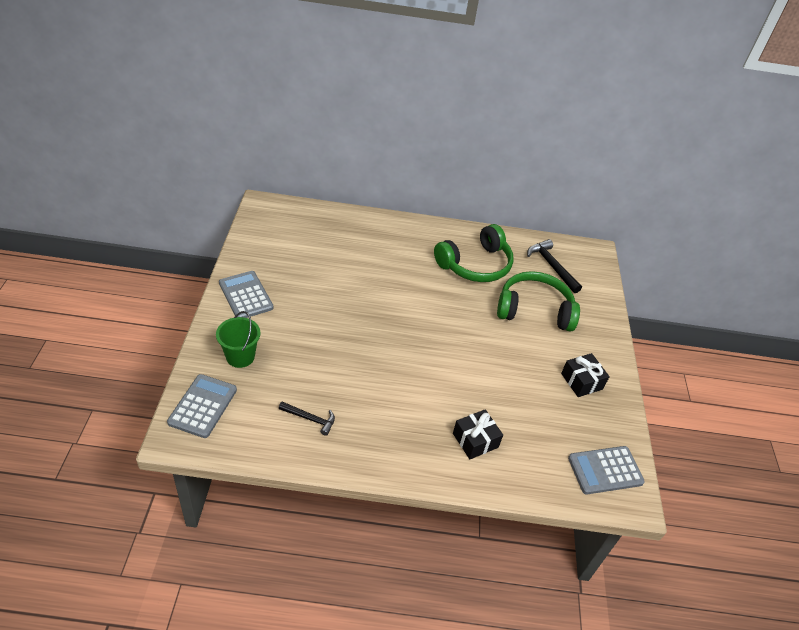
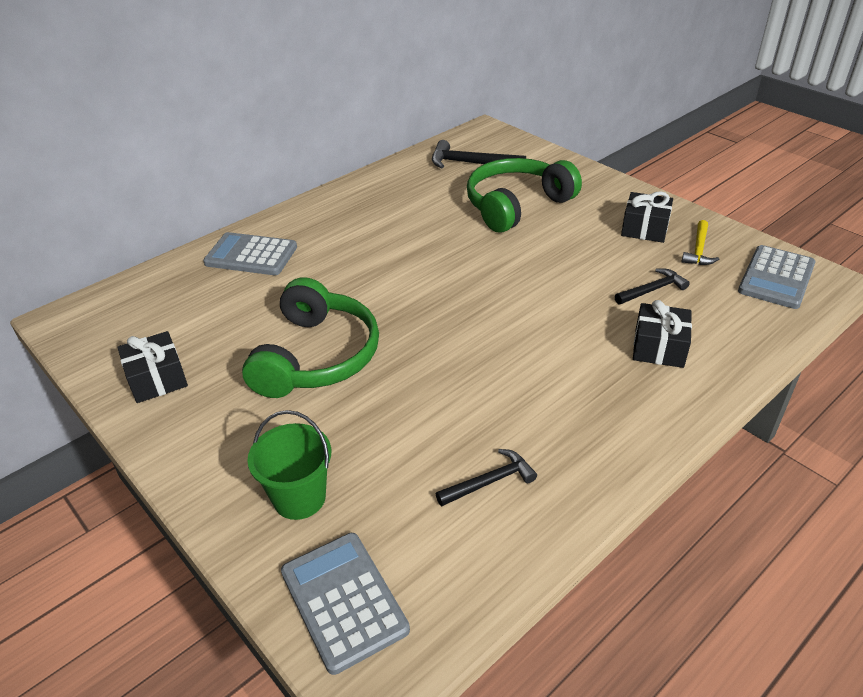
camera: 40 degrees left, 5 degrees down
(246, 295) = (197, 427): grey calculator -> grey calculator (251, 255)
(259, 262) = (157, 379): none -> black gift
(475, 264) = (404, 208): green headphones -> green headphones (316, 356)
(524, 413) = (652, 290): none -> black hammer
(590, 418) = (698, 250): none -> yellow hammer

